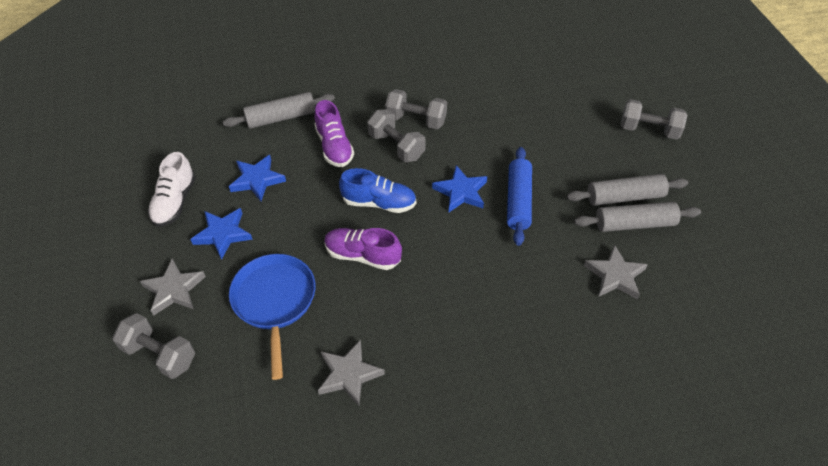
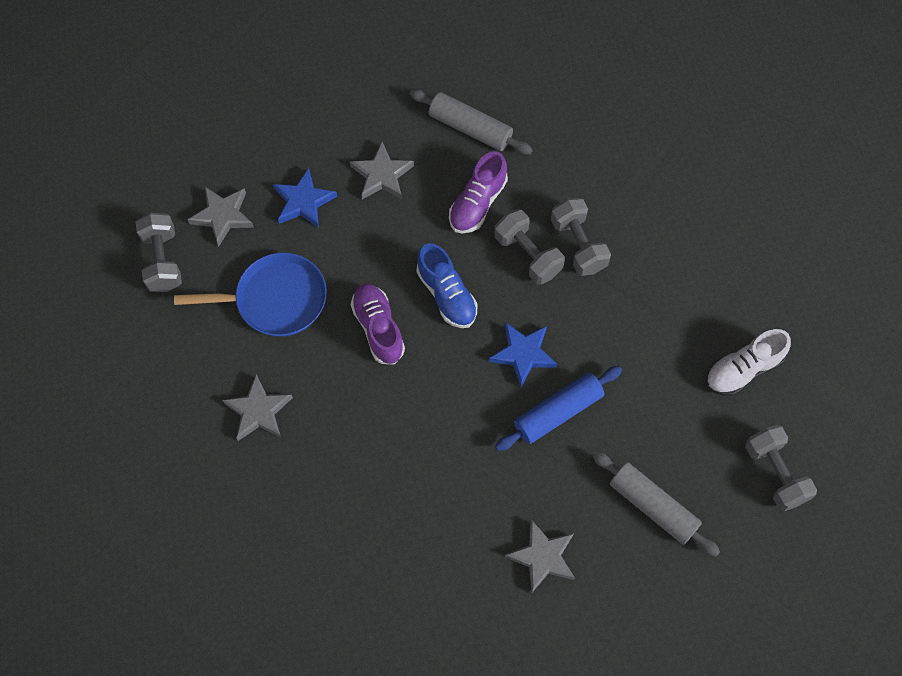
camera: 50 degrees right, 15 degrees up
(175, 202) = (302, 134): white shoe -> white shoe (743, 370)
(257, 180) = (382, 175): blue star -> grey star
(274, 301) = (275, 299): blue pan -> blue pan turned 45 degrees clockwise
(396, 146) = (528, 255): grey dumbbell -> grey dumbbell turned 45 degrees counterclockwise
(634, 224) = (624, 537): grey rolling pin -> none

